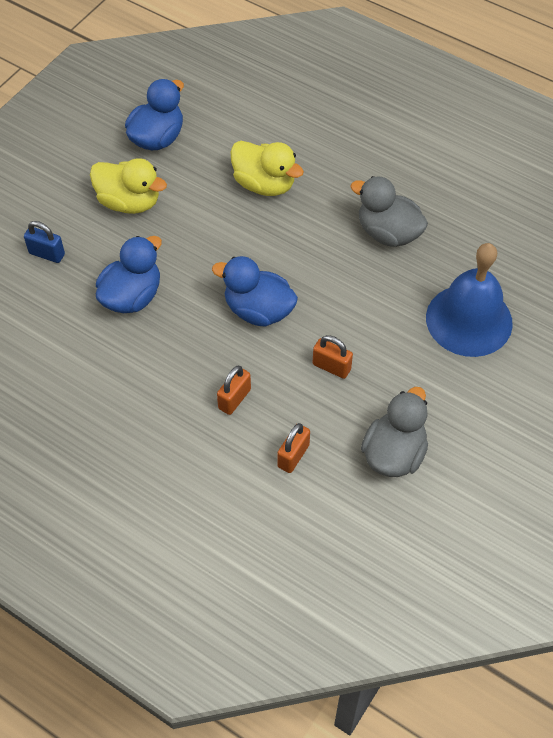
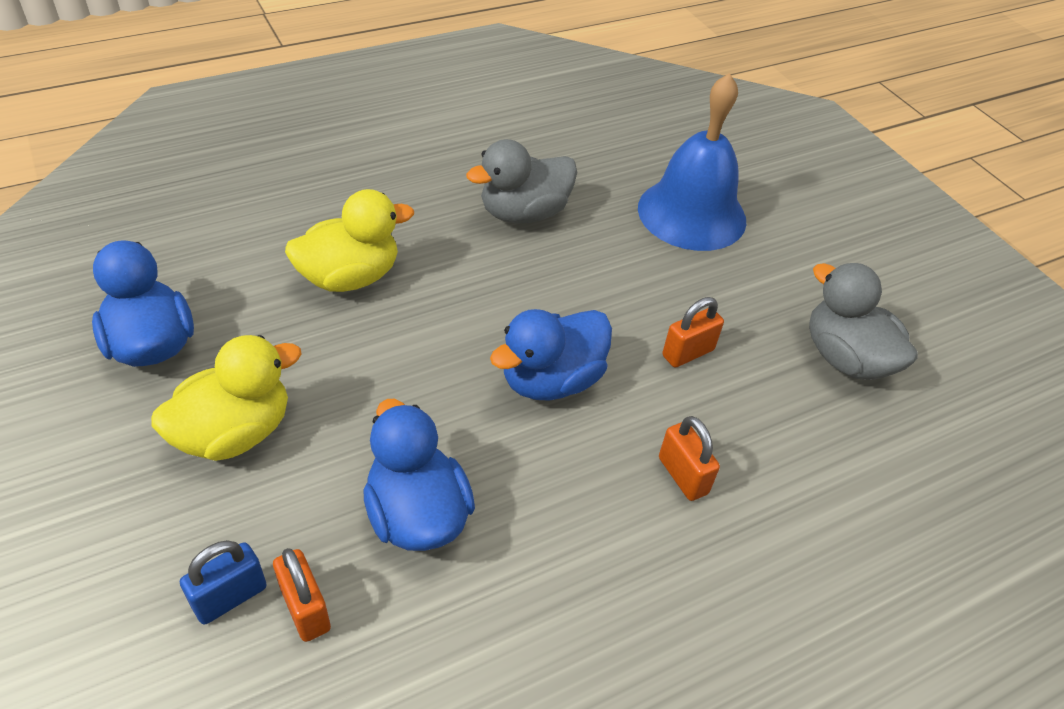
camera: 65 degrees left, 10 degrees down
(293, 456) = (807, 455): orange padlock -> orange padlock (305, 608)

